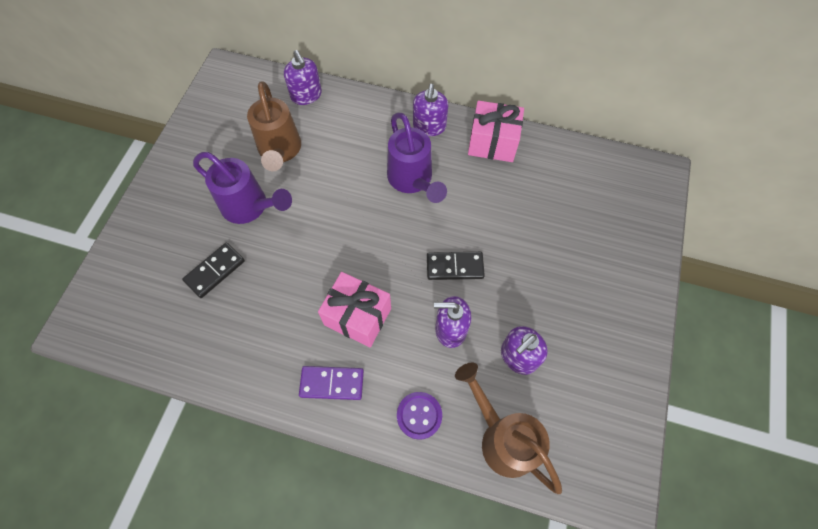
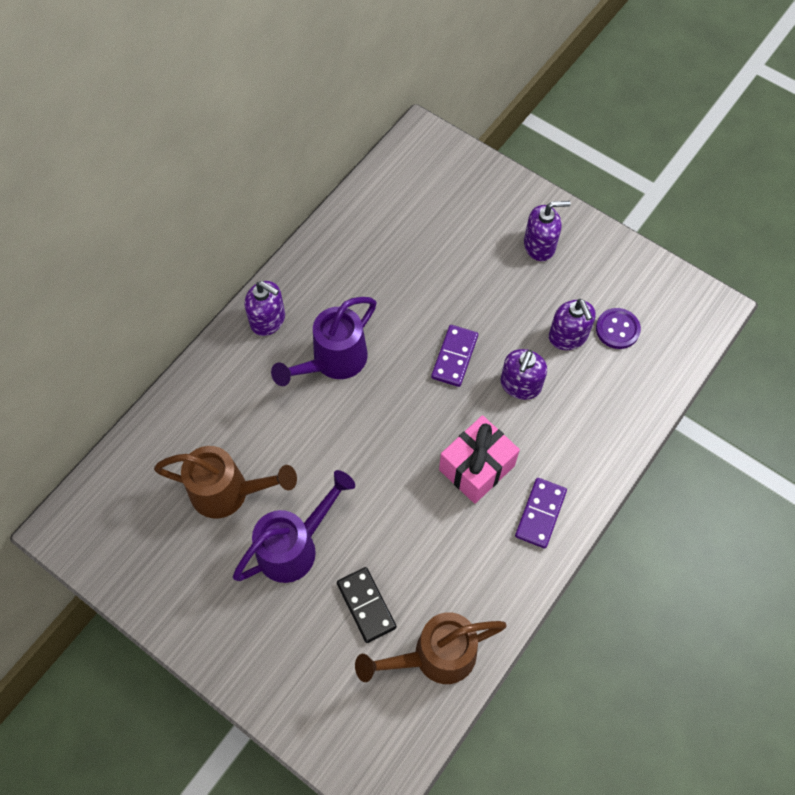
camera: 70 degrees left, 0 degrees up
(306, 95) = (156, 439): purple soap dispenser -> purple soap dispenser (539, 245)
(412, 180) = (333, 361): purple watering can -> purple watering can turned 135 degrees clockwise
(419, 415) = (597, 443): purple button -> purple button (617, 329)
(454, 267) = (454, 357): black domino -> purple domino
(492, 143) = (319, 266): pink gift -> none
(502, 438) = (639, 379): brown watering can -> brown watering can (435, 656)

